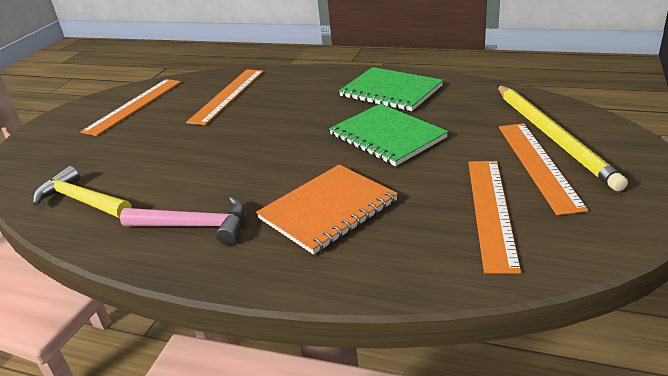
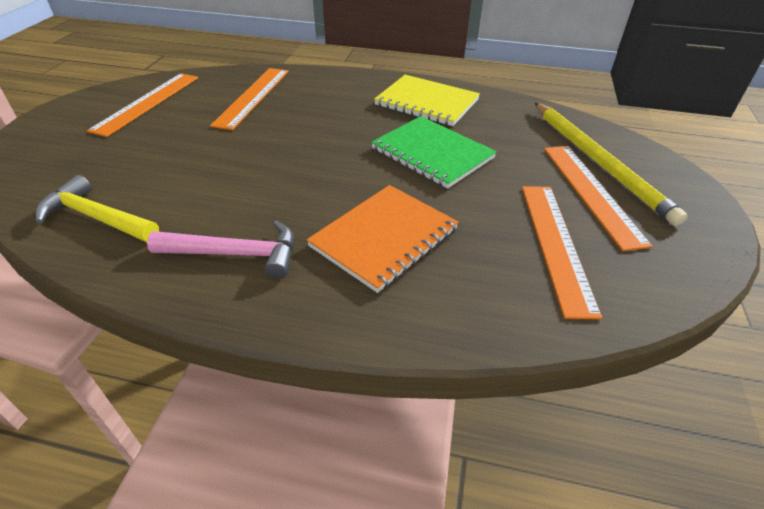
camera: 10 degrees left, 10 degrees up
(391, 91) = (427, 102): green notebook -> yellow notebook

